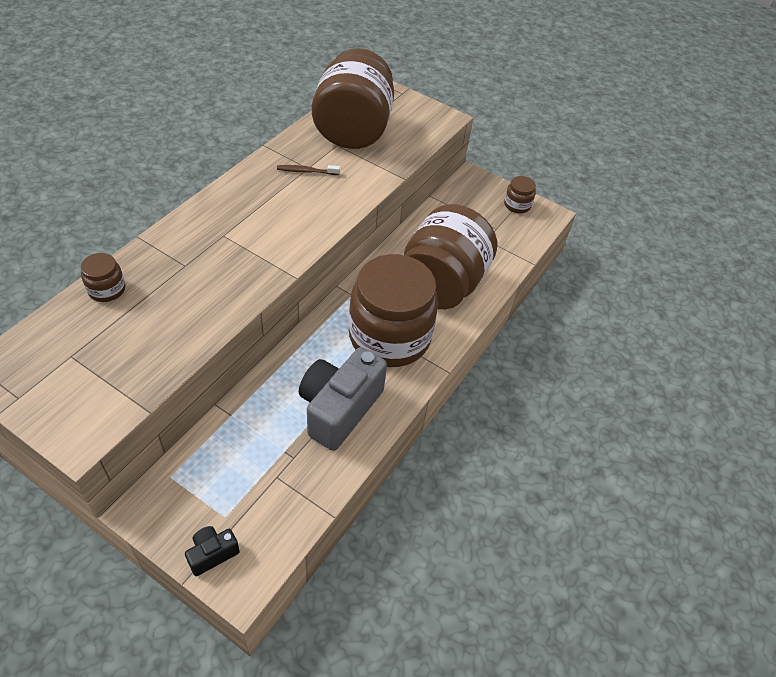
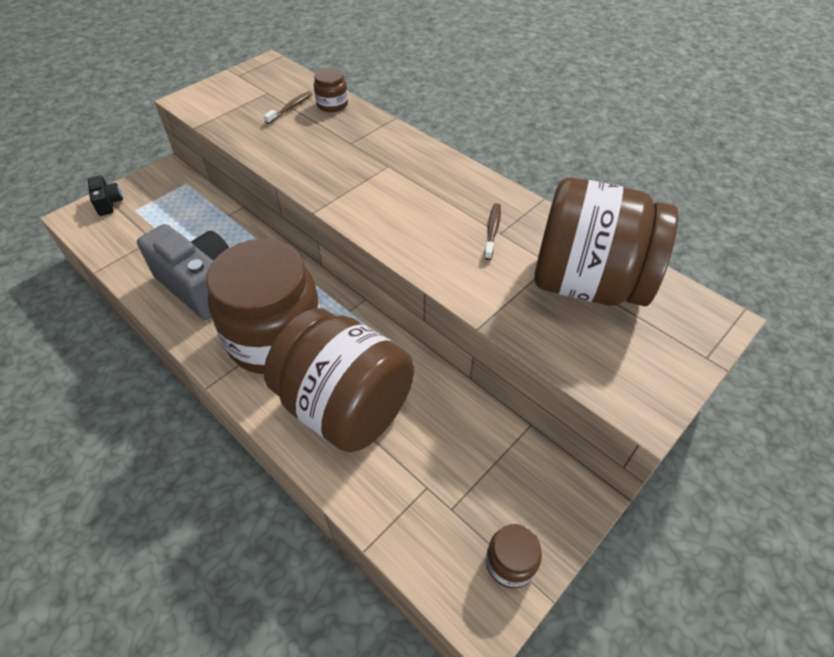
camera: 105 degrees right, 0 degrees up
(111, 325) = (290, 108): none -> brown toothbrush

